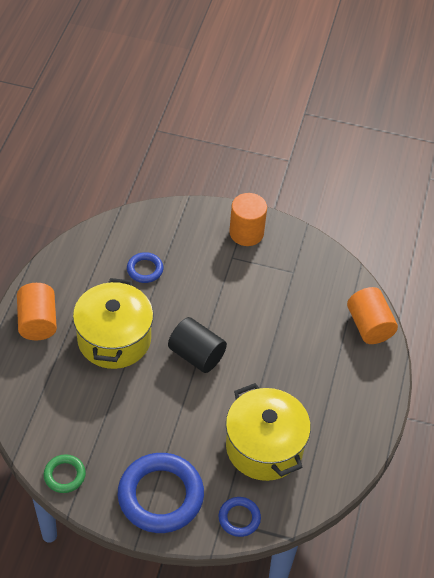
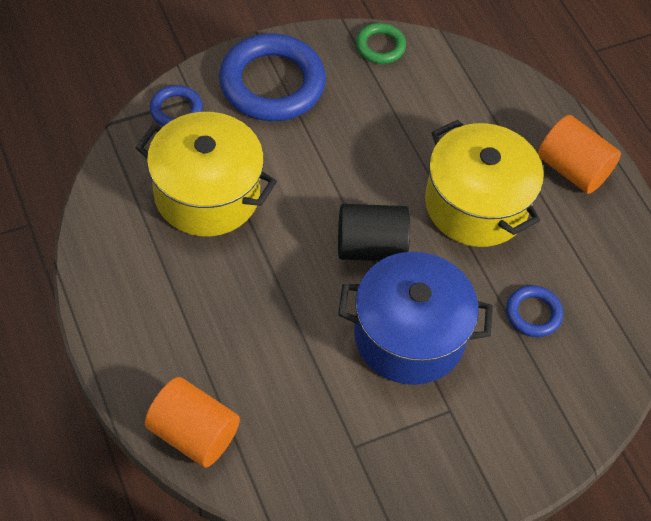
camera: 140 degrees right, 5 degrees up
(219, 300) = (409, 336): none -> blue pot
(246, 233) = (466, 464): orange cylinder -> none

